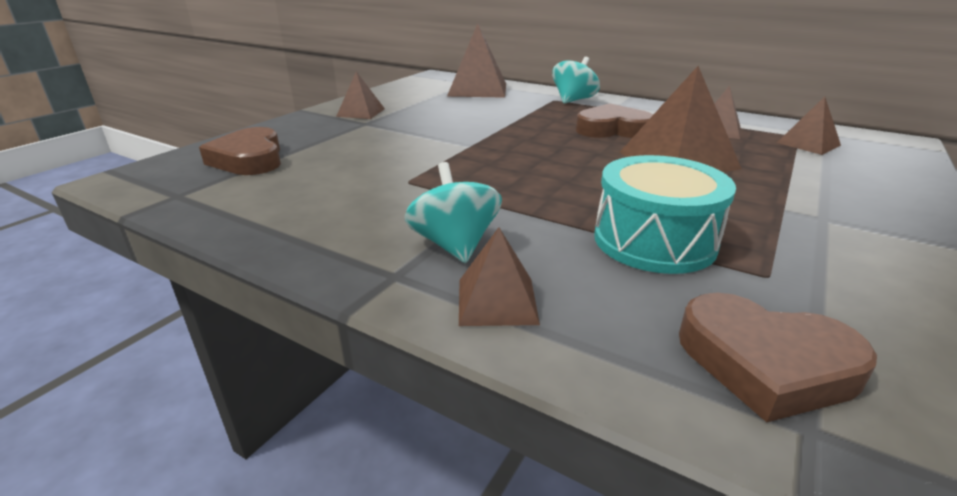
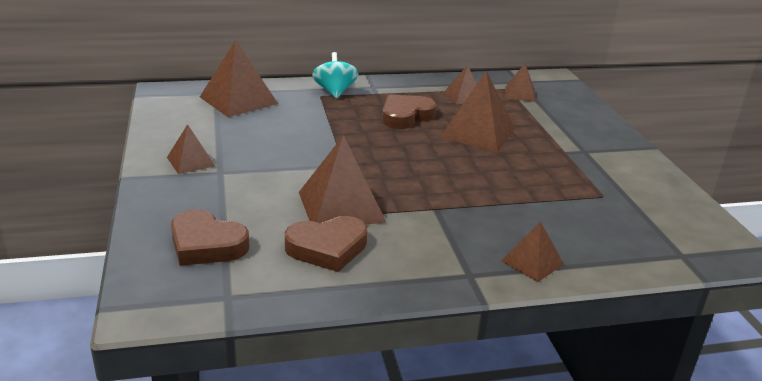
camera: 45 degrees left, 0 degrees up
(401, 171) = (341, 206): none -> brown pyramid
(454, 245) = (465, 243): turquoise spinning top -> none
(654, 241) = (542, 197): turquoise drum -> none
(765, 363) = (647, 238): brown heart -> brown heart (327, 248)

